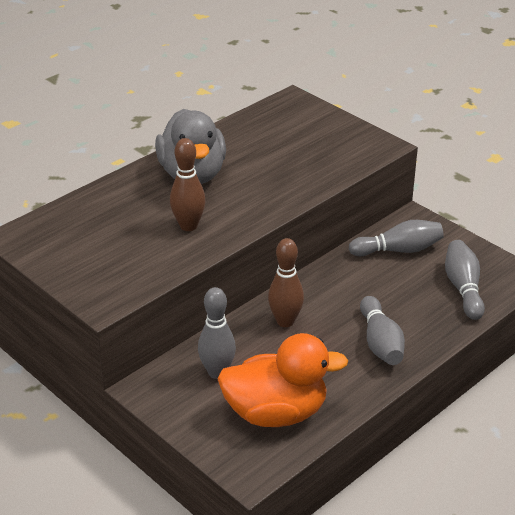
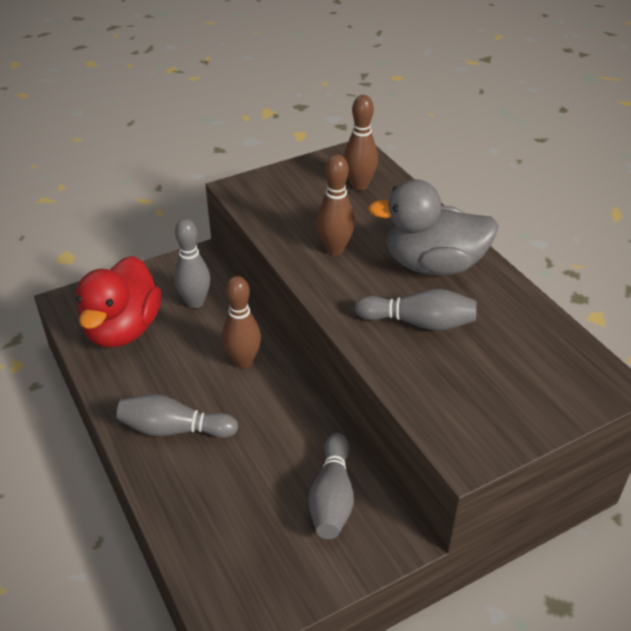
camera: 105 degrees right, 5 degrees up
(79, 226) = (359, 185): none -> brown bowling pin
(276, 413) = (123, 329): orange duck -> red duck
(463, 288) = (230, 543): grey bowling pin -> grey bowling pin (419, 323)

